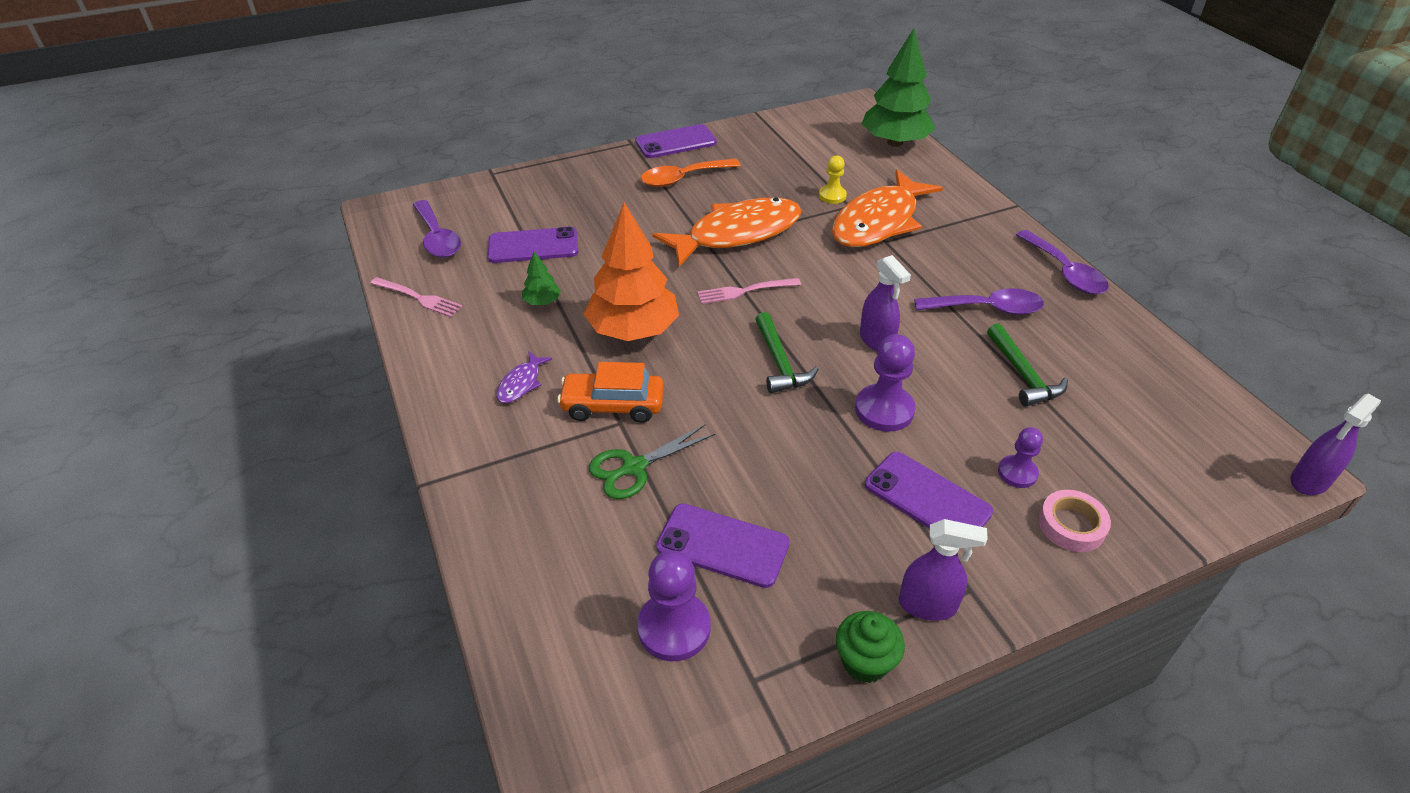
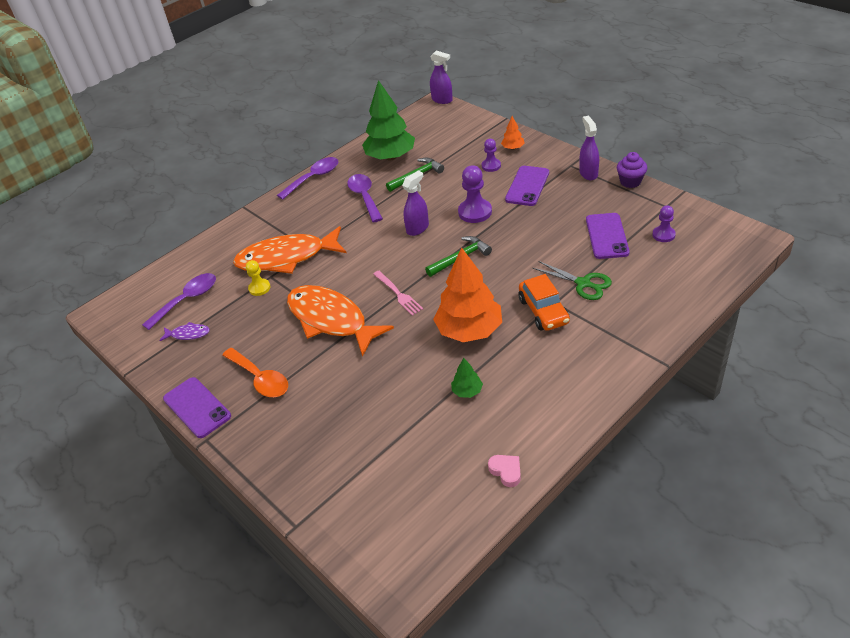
camera: 105 degrees left, 0 degrees up
(418, 298) = (506, 471): pink fork -> pink heart
(437, 238) = (421, 507): purple spoon -> purple spoon (187, 300)
(521, 383) = (554, 361): purple fish -> purple fish (188, 334)
(533, 246) = (400, 431): purple phone -> none
(674, 628) = (663, 235): purple pawn -> purple pawn, size x0.61
(865, 662) = (630, 182): green cupcake -> purple cupcake
(879, 222) = (286, 258): orange fish -> orange fish turned 150 degrees clockwise
(895, 142) = (167, 277): green tree -> green tree (390, 157)
(1071, 525) = (513, 148): pink tape -> orange tree

